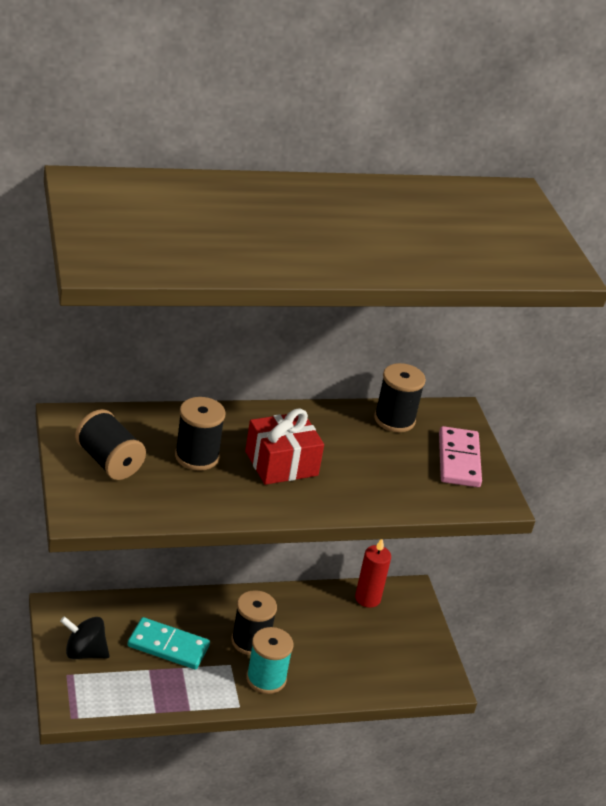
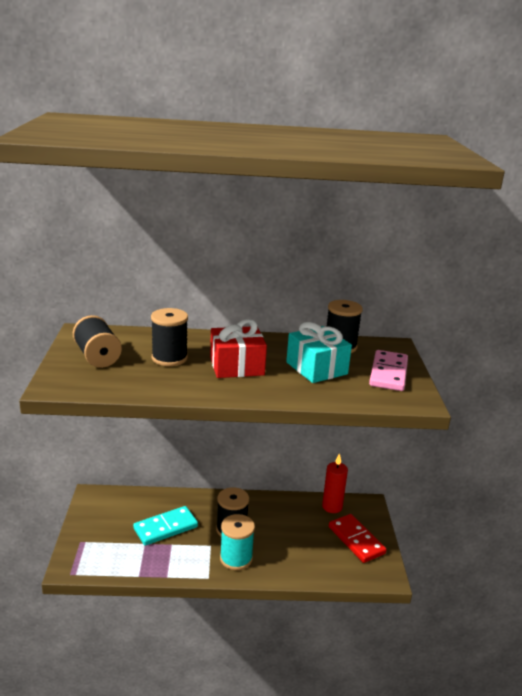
camera: 15 degrees right, 10 degrees down
(84, 652) = (100, 527): black spinning top -> none
(168, 646) = (165, 528): turquoise domino -> turquoise domino turned 60 degrees counterclockwise
(375, 459) = (316, 368): none -> turquoise gift
(404, 641) = (356, 540): none -> red domino

